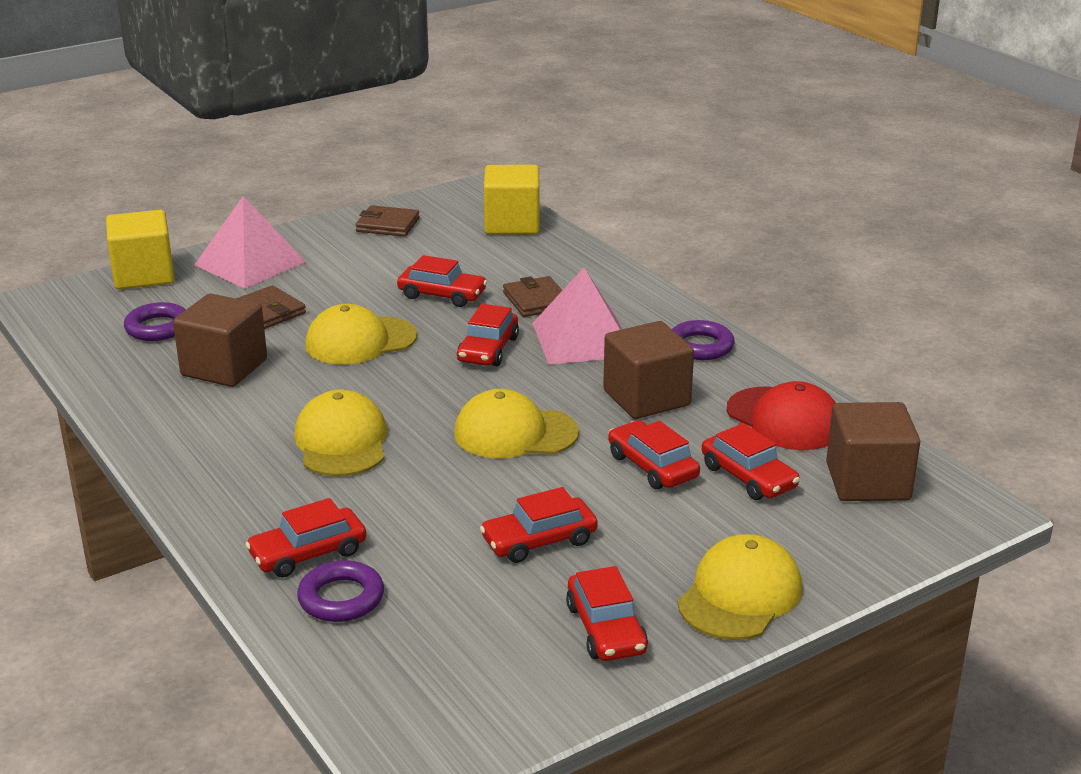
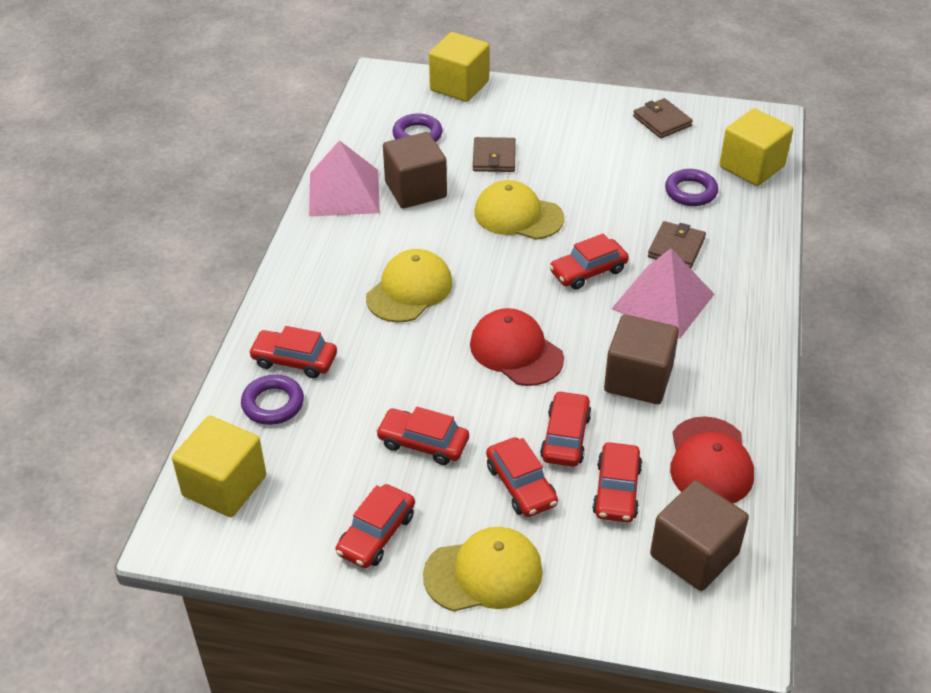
camera: 45 degrees right, 15 degrees up
(250, 263) = (532, 109): pink pyramid -> pink pyramid (344, 192)
(396, 690) = (224, 486): none -> yellow cube
(442, 295) = (618, 206): red car -> red car (521, 485)
(515, 433) = (516, 351): yellow cap -> red cap
(700, 346) = (739, 359): purple ring -> purple ring (690, 192)

